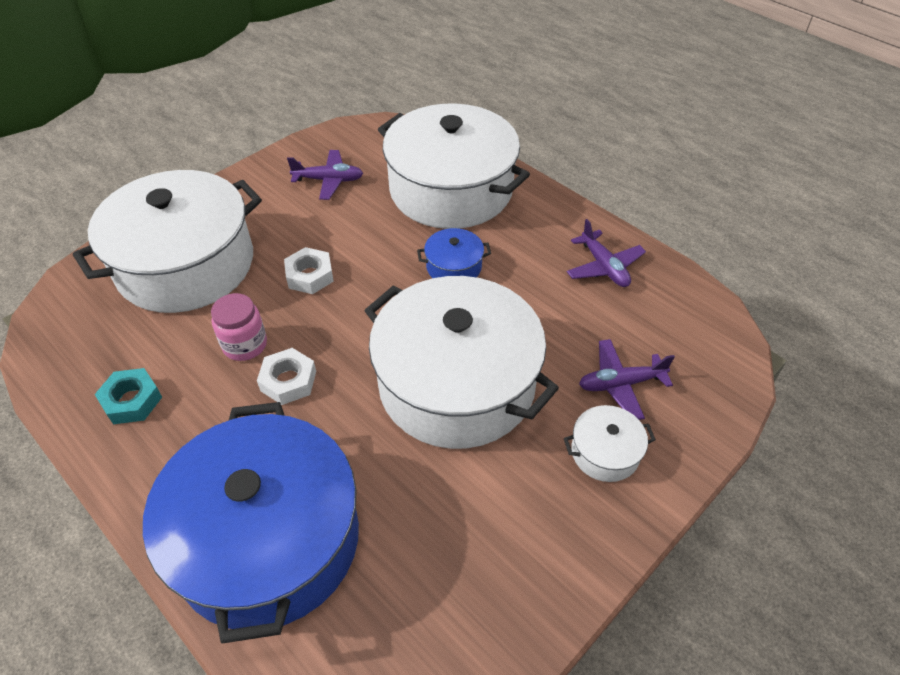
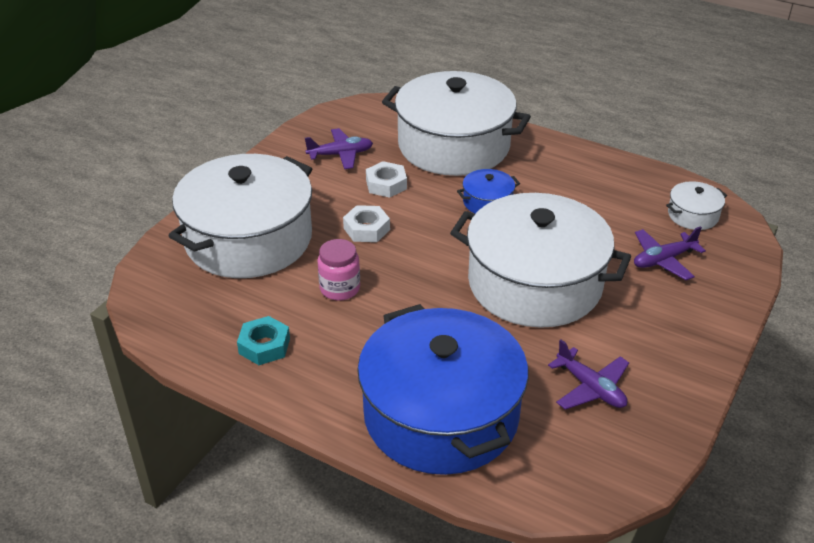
camera: 15 degrees left, 10 degrees down
(288, 381) = (393, 307): white nut -> white nut (386, 184)
(604, 267) = (611, 182): purple plane -> purple plane (590, 388)
(605, 452) = (673, 307): white pot -> white pot (693, 215)

